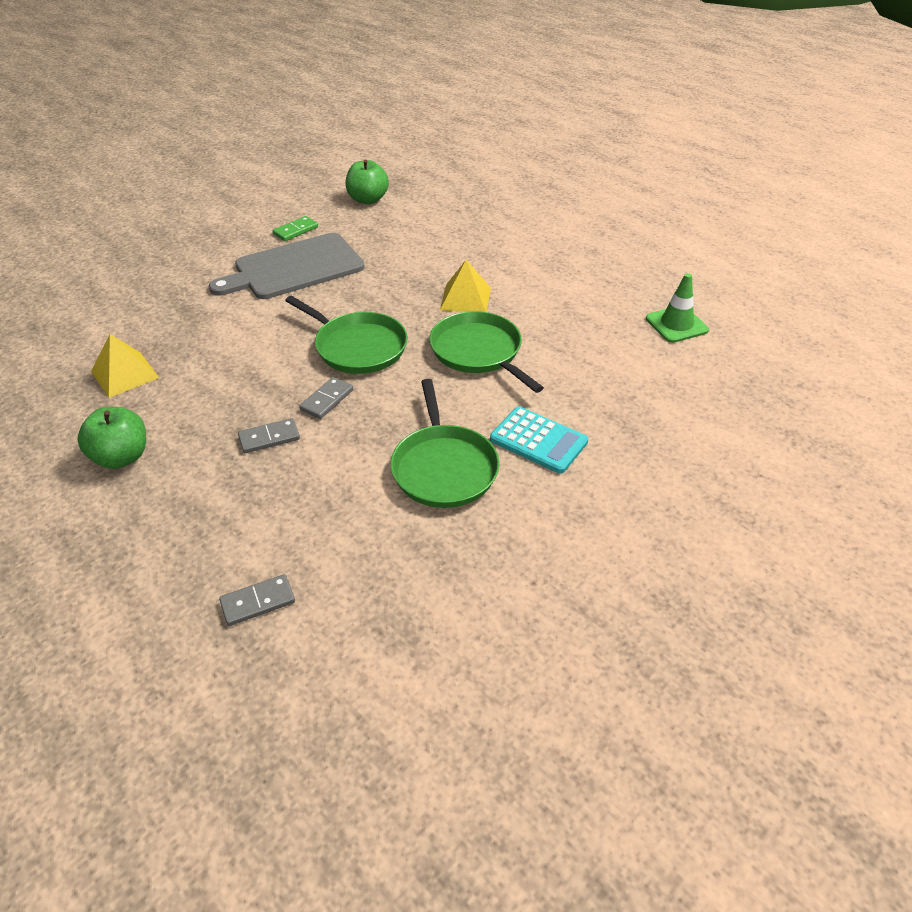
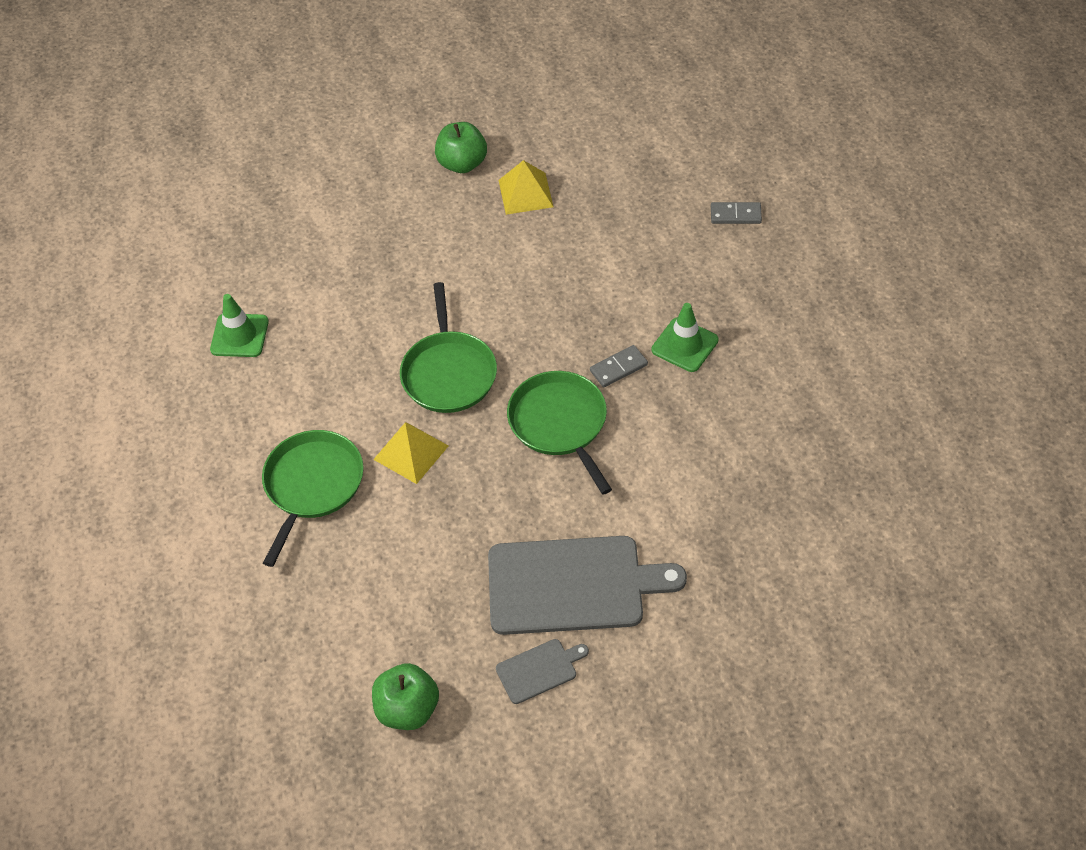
camera: 150 degrees left, 10 degrees up
(121, 457) = (817, 370): green apple -> green apple (462, 164)
(125, 374) = (803, 474): yellow pyramid -> yellow pyramid (525, 193)
(269, 438) = (684, 345): grey domino -> green traffic cone
(295, 230) = (539, 670): green domino -> grey cutting board
(444, 467) = (555, 266): green pan -> green pan (312, 485)
(538, 440) = (466, 263): turquoise calculator -> none

